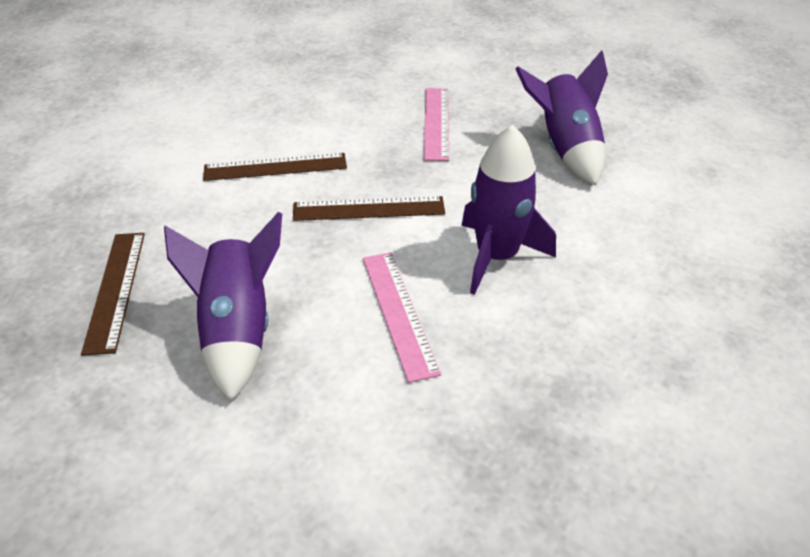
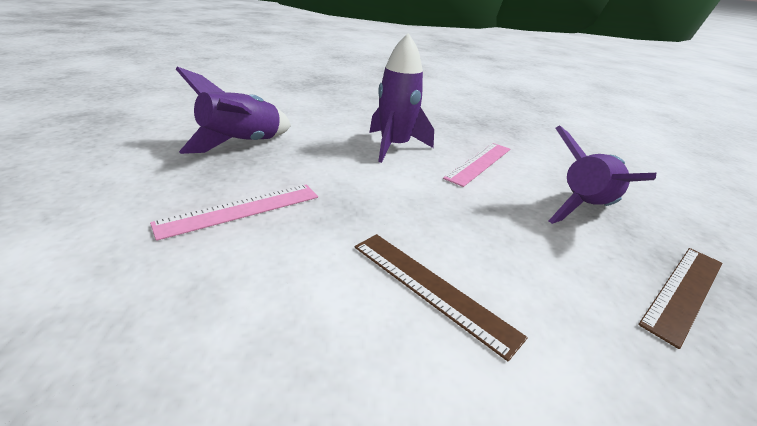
camera: 130 degrees left, 10 degrees down
(369, 209) = (414, 202): brown ruler -> none

